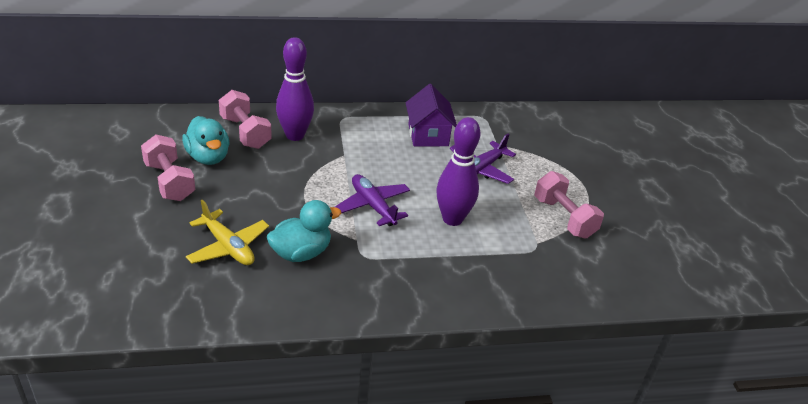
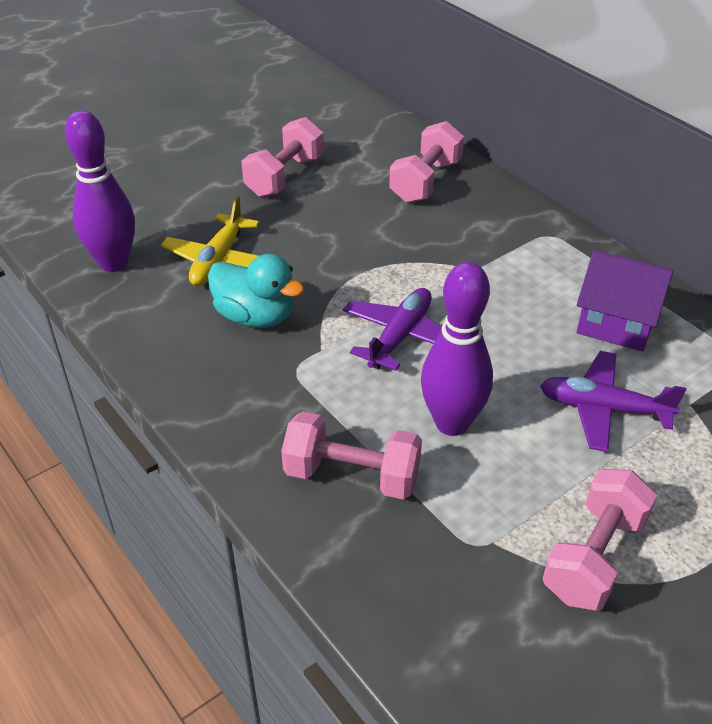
camera: 65 degrees right, 5 degrees up
(208, 157) = (352, 179): turquoise duck -> none
(295, 135) = (465, 216): purple bowling pin -> purple bowling pin (114, 263)
(428, 135) = (616, 323): purple house -> purple house turned 60 degrees clockwise
(462, 270) = (352, 475): none -> pink dumbbell

